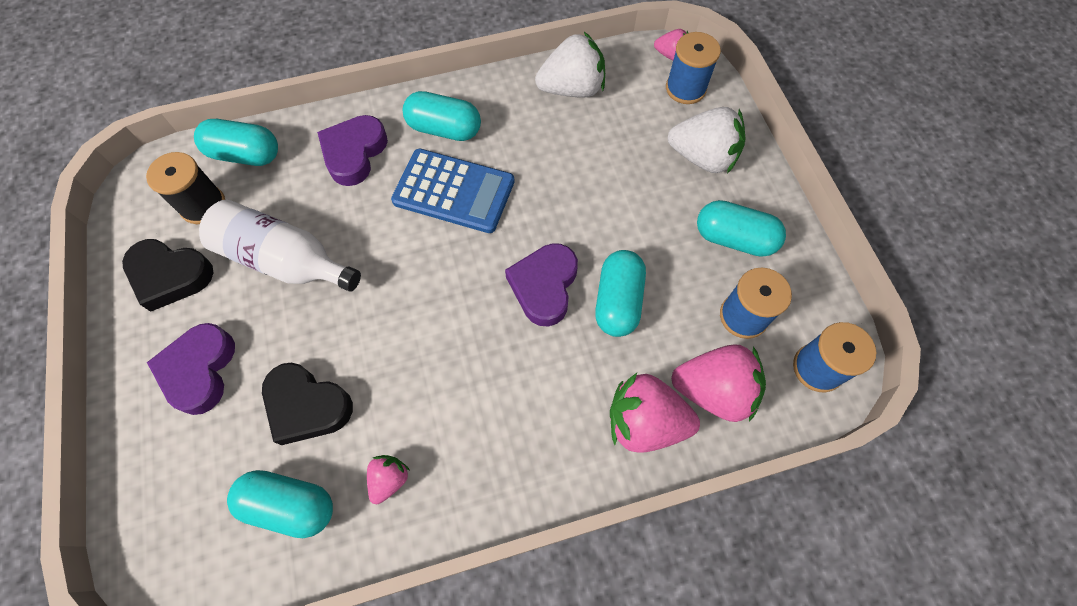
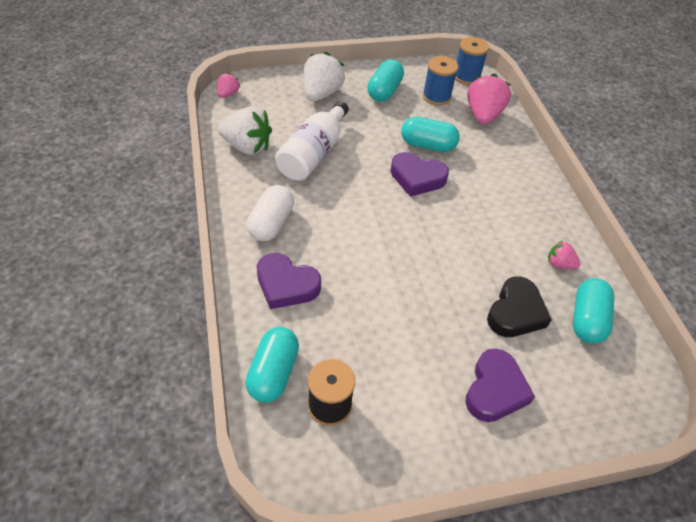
camera: 90 degrees left, 15 degrees down
(170, 276) = (406, 425): black heart -> none
(199, 370) = (495, 390): purple heart -> purple heart turned 75 degrees counterclockwise
(284, 260) = (392, 333): white bottle -> white bottle (313, 154)
(444, 129) = (271, 223): turquoise capsule -> white capsule
(454, 191) = (334, 220): blue calculator -> none
(572, 89) = (247, 146): white strawberry -> white strawberry turned 120 degrees clockwise
(645, 422) = (505, 144): pink strawberry -> none
(685, 88) = (261, 92): blue spool -> none

